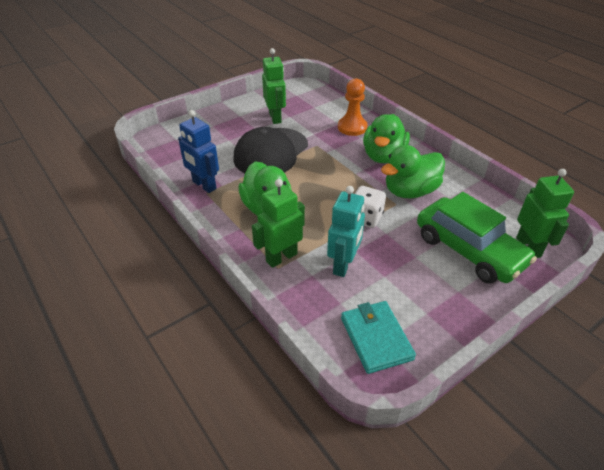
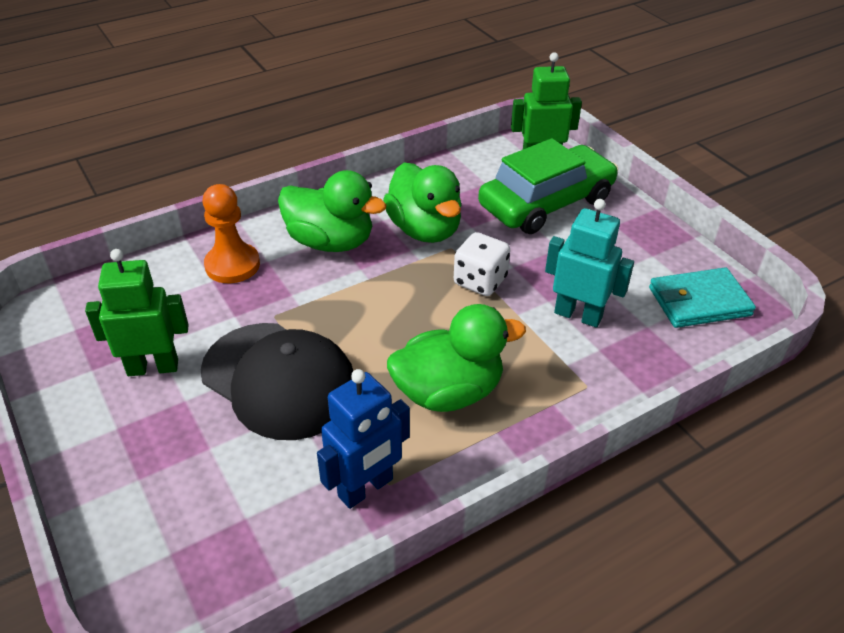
camera: 85 degrees left, 0 degrees up
(281, 257) = (566, 380): green robot -> none

